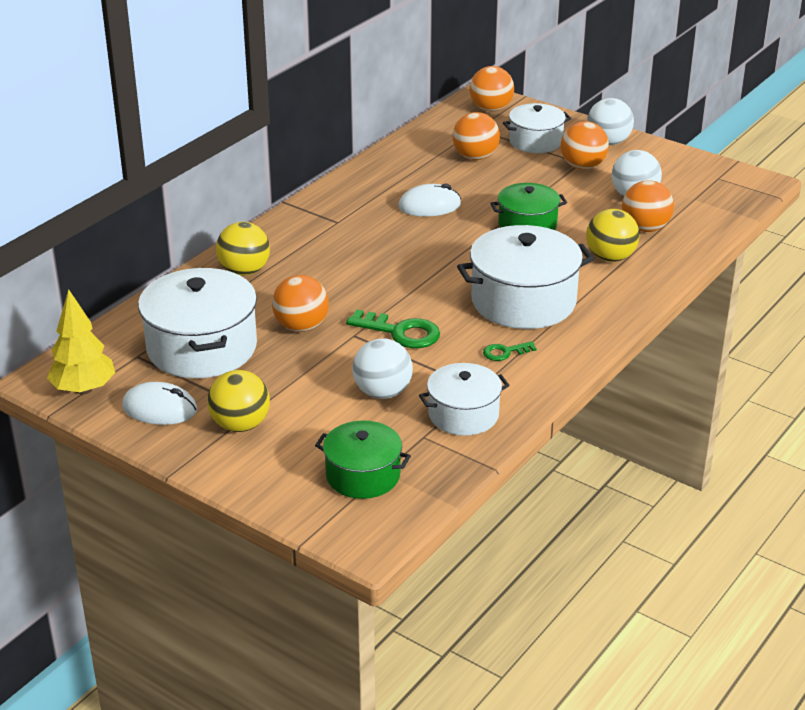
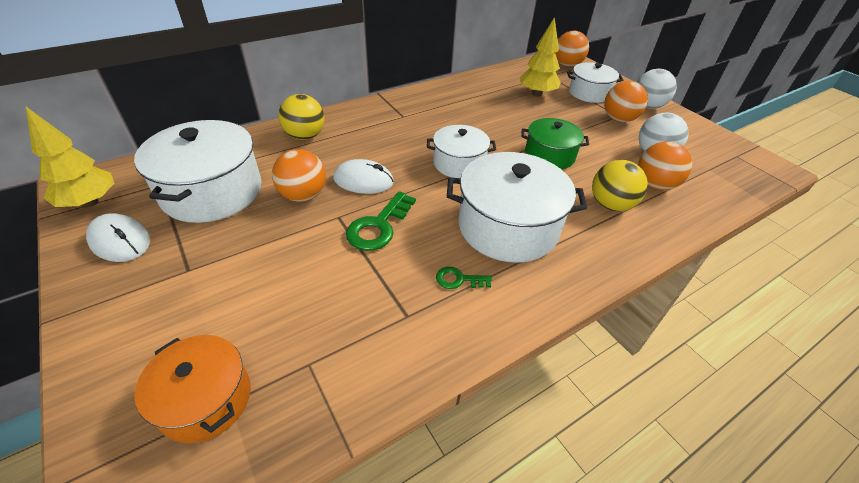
camera: 20 degrees right, 10 degrees up
(240, 425) = (161, 283): yellow ball -> none
(363, 475) = (206, 399): green pot -> orange pot
(382, 392) = (313, 289): white ball -> none
(400, 332) = (379, 226): green key -> green key turned 75 degrees clockwise
(429, 206) = (480, 121): white mouse -> white mouse (363, 180)
(463, 414) = (369, 348): white pot -> white pot (459, 163)
(475, 157) = (537, 94): orange ball -> yellow tree

